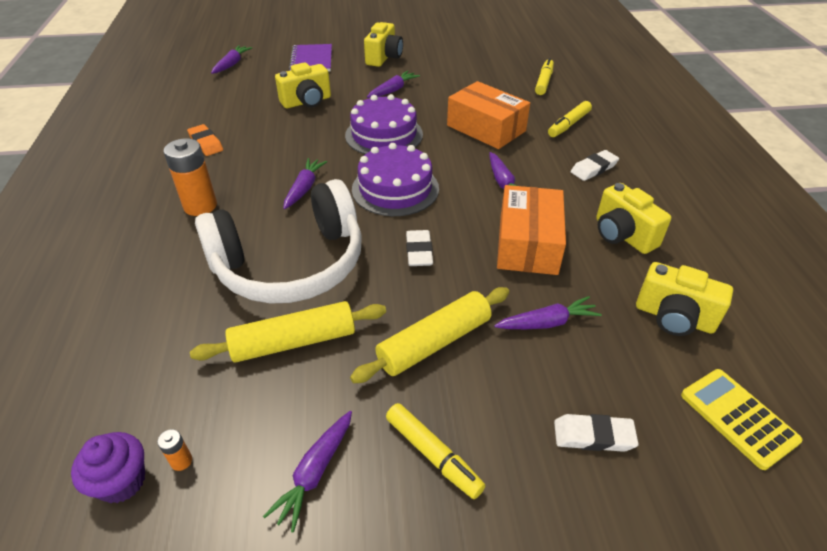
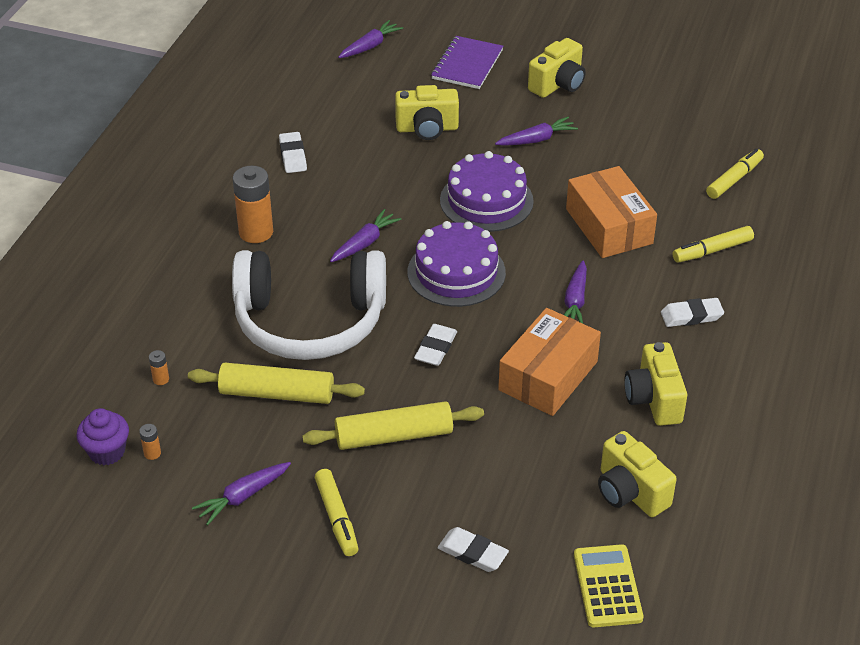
camera: 25 degrees right, 0 degrees up
(158, 370) = (161, 379): none -> orange battery
(206, 143) = (293, 156): orange eraser -> white eraser
(547, 322) = (506, 454): purple carrot -> none

